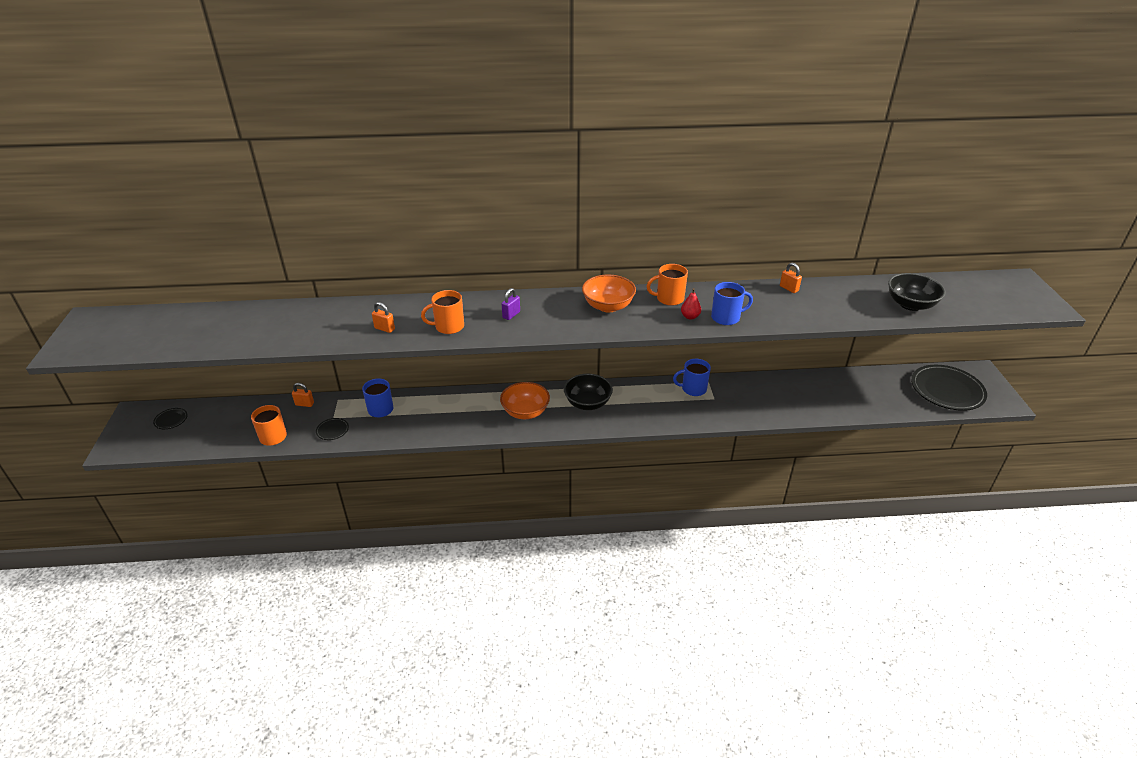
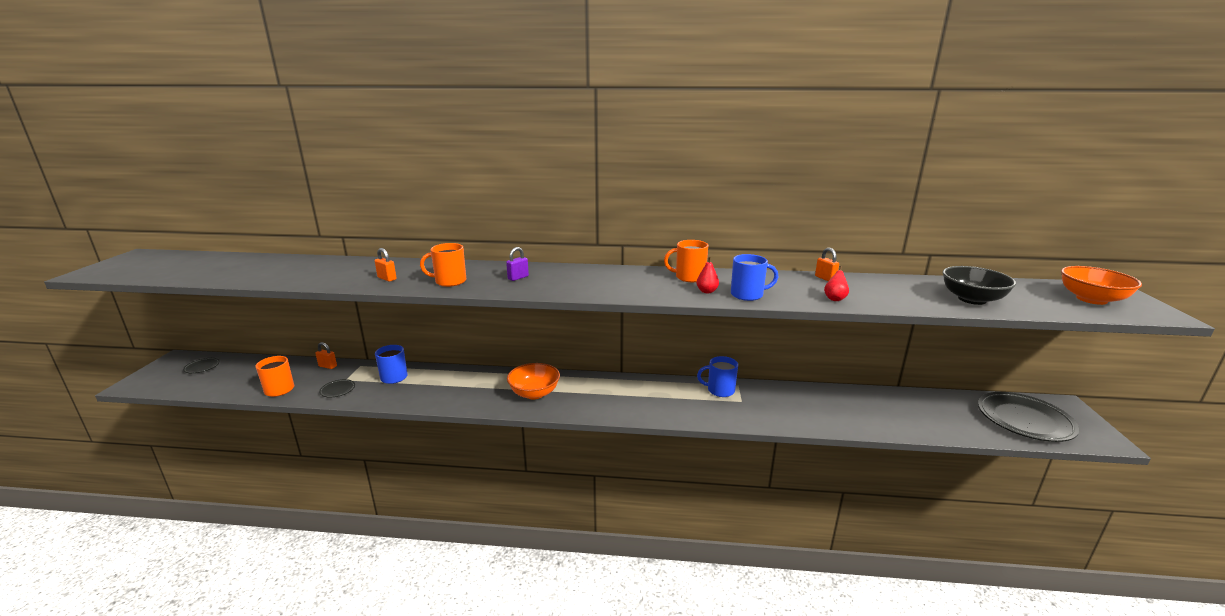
camera: 10 degrees right, 15 degrees down
(587, 403) = (602, 392): black bowl -> none
(608, 306) = (621, 278): orange bowl -> orange bowl (1091, 299)
(800, 315) = (835, 299): none -> red pear

